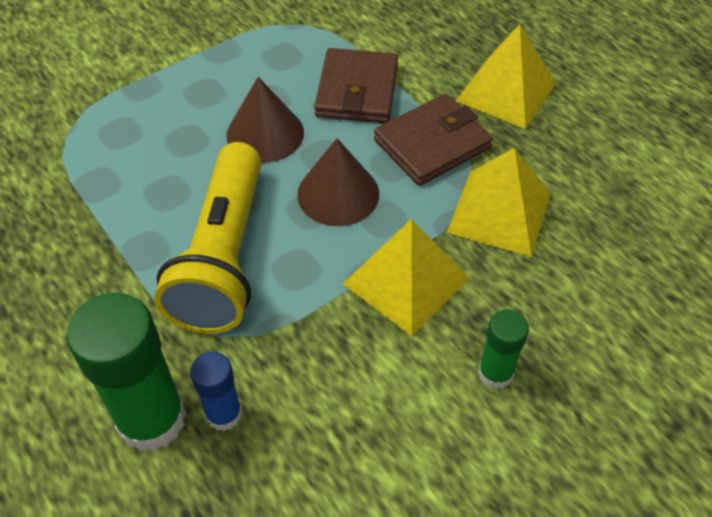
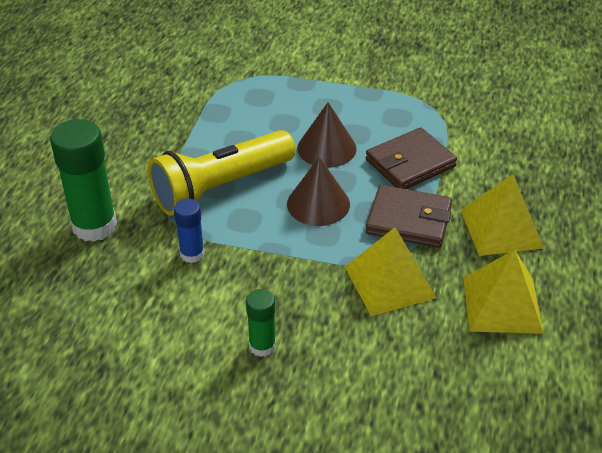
camera: 50 degrees right, 10 degrees down
(224, 414) = (123, 249): blue glue stick -> blue glue stick (192, 254)
(405, 280) = (287, 269): yellow pyramid -> yellow pyramid (502, 304)

